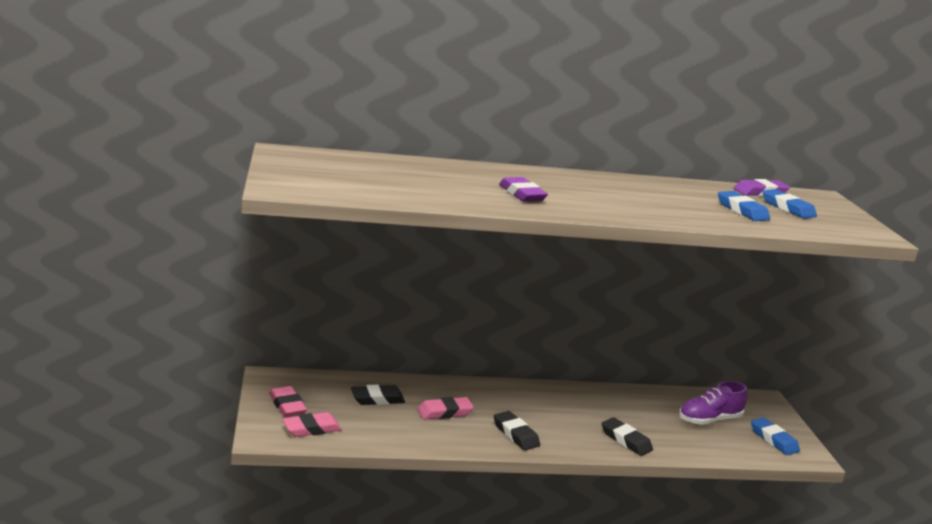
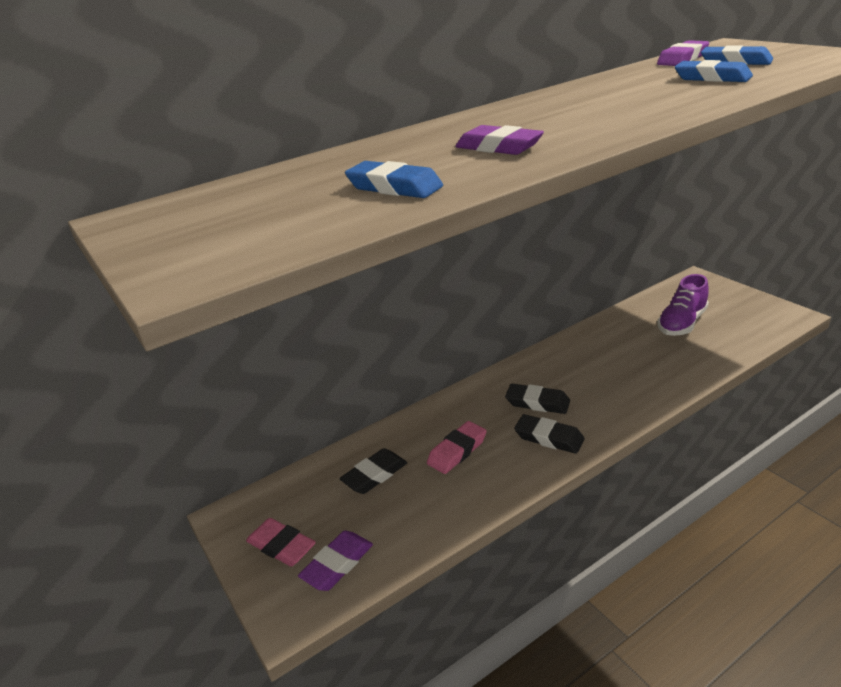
camera: 20 degrees left, 10 degrees up
(311, 429) = (337, 564): pink eraser -> purple eraser
(626, 440) = (646, 385): black eraser -> black eraser (537, 403)
(773, 440) = (749, 315): blue eraser -> blue eraser (394, 187)

